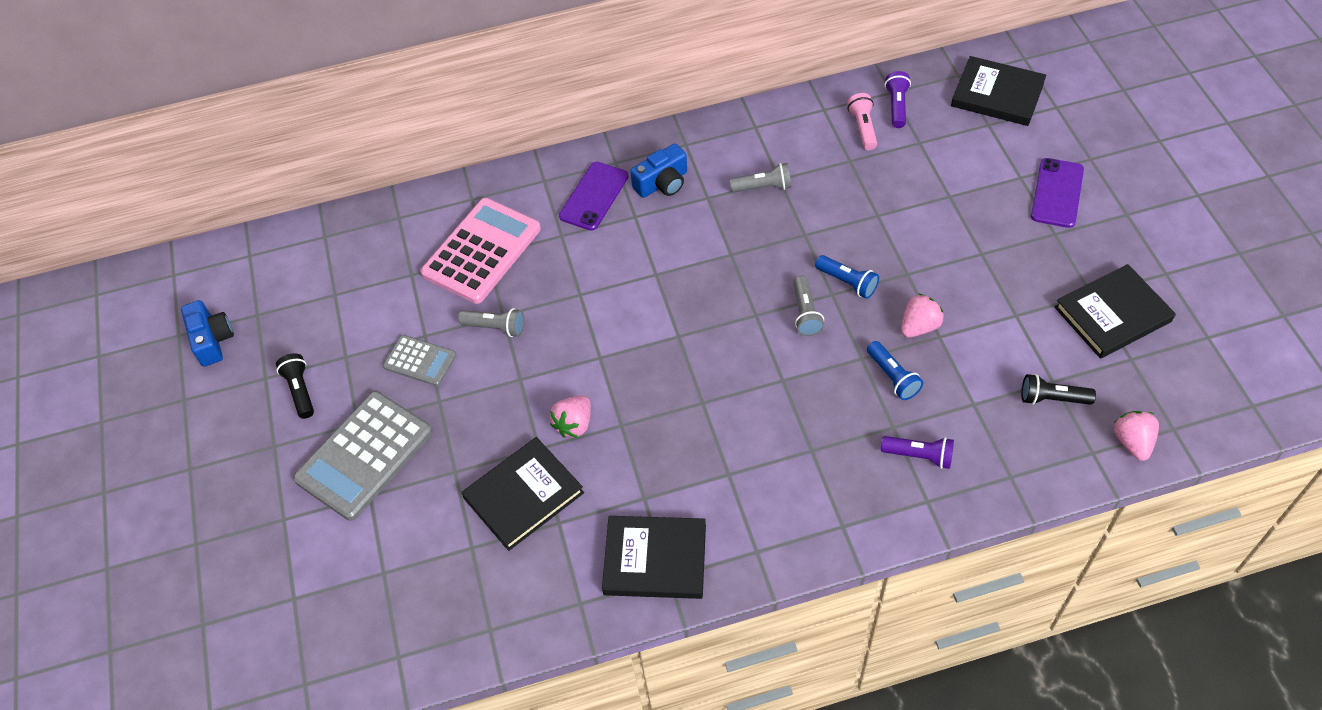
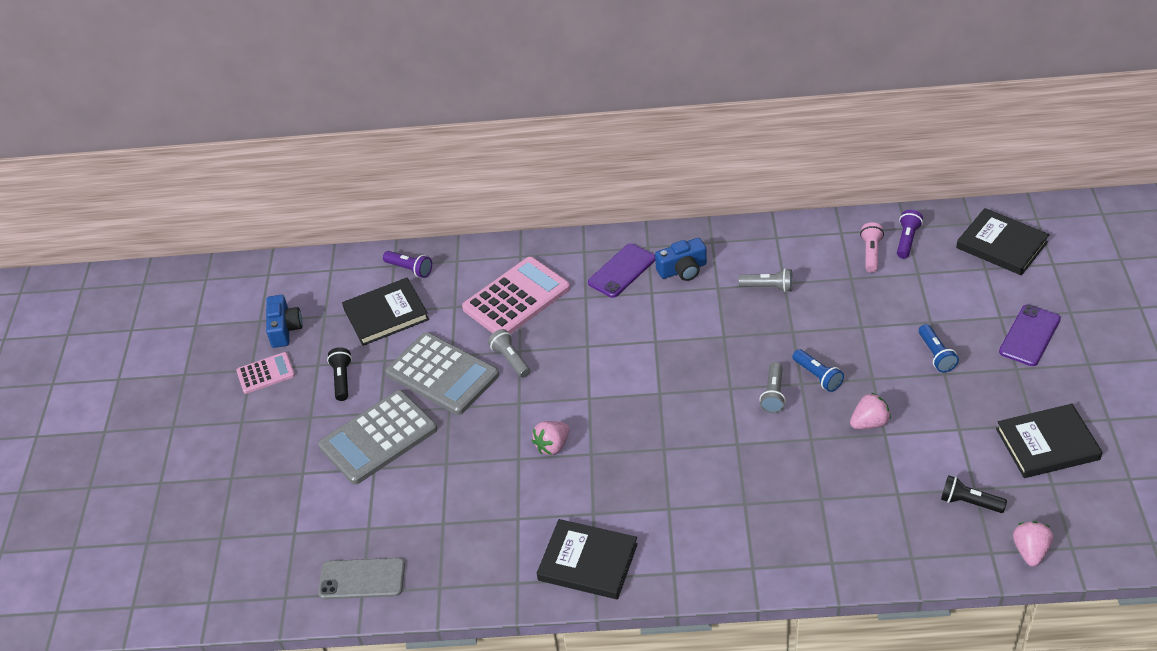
camera: 15 degrees right, 10 degrees down
(203, 401) = (266, 373): none -> pink calculator
(393, 639) = (362, 579): none -> grey phone
(420, 361) = (442, 374): grey calculator -> grey calculator, size x1.86
(495, 327) = (510, 359): grey flashlight -> grey flashlight turned 150 degrees counterclockwise
(524, 496) = (495, 492): black book -> black book (386, 314)
(893, 377) = (833, 459): blue flashlight -> blue flashlight (936, 355)
(919, 456) = (836, 526): purple flashlight -> purple flashlight (410, 269)

